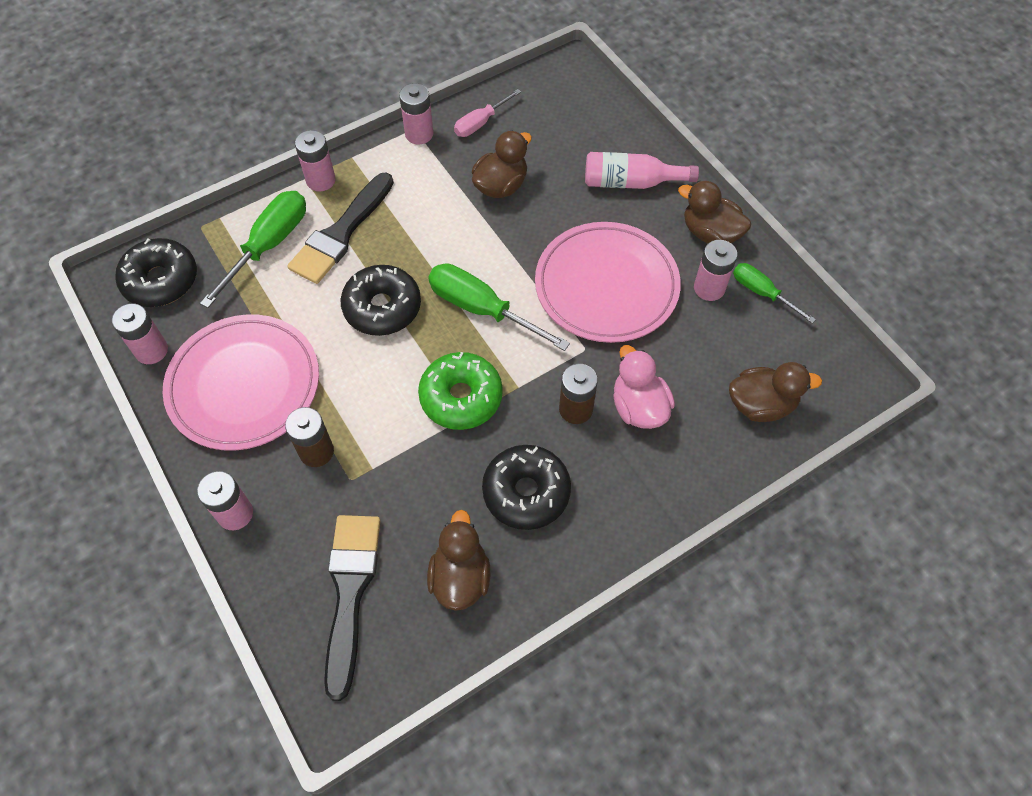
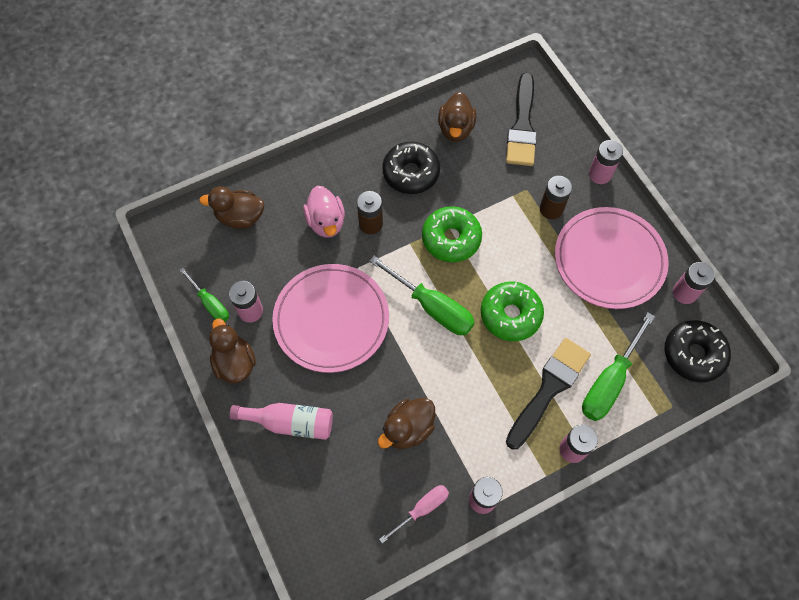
camera: 175 degrees left, 5 degrees up
(382, 307) = (510, 315): black donut -> green donut
(710, 233) = (235, 362): brown duck -> brown duck turned 150 degrees counterclockwise

